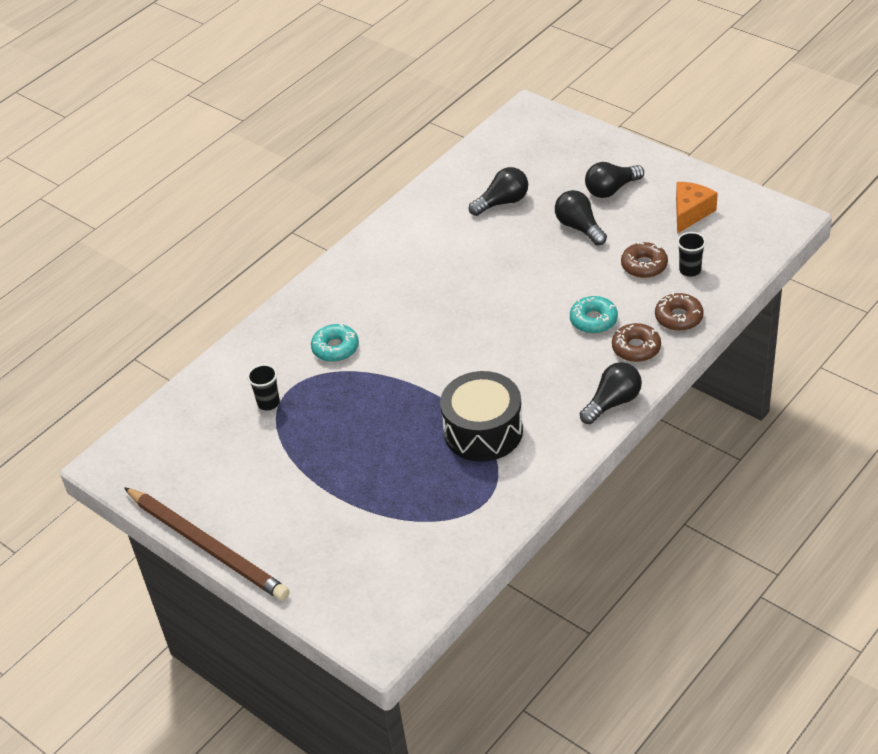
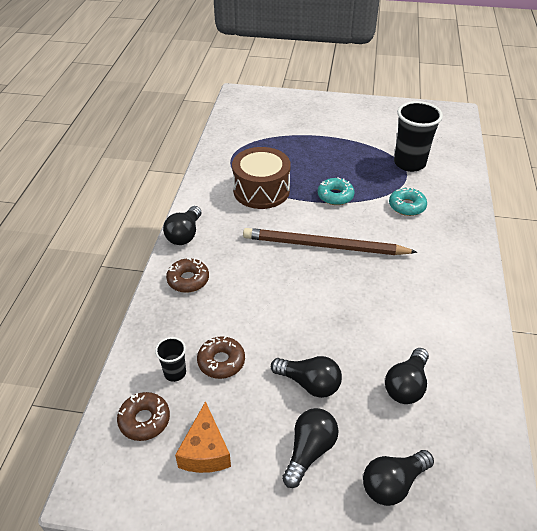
camera: 145 degrees right, 0 degrees up
(207, 546) = (360, 99): brown pencil -> brown pencil (324, 246)
(268, 403) = (409, 163): black cup -> black cup, size x2.01
(483, 431) = (261, 190): black drum -> brown drum
(566, 157) = (393, 484): none -> black light bulb
(593, 320) = (236, 291): turquoise donut -> turquoise donut (335, 196)
(678, 317) = (165, 319): brown donut -> brown donut (144, 420)

